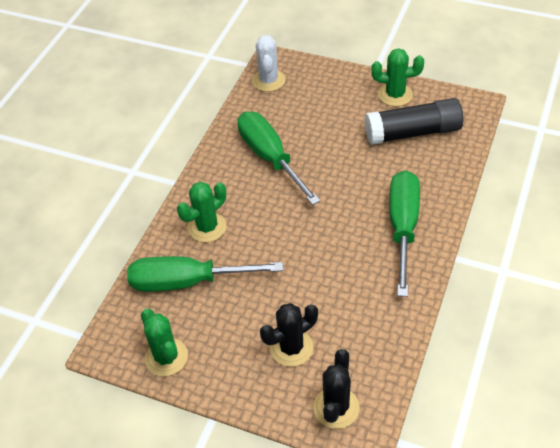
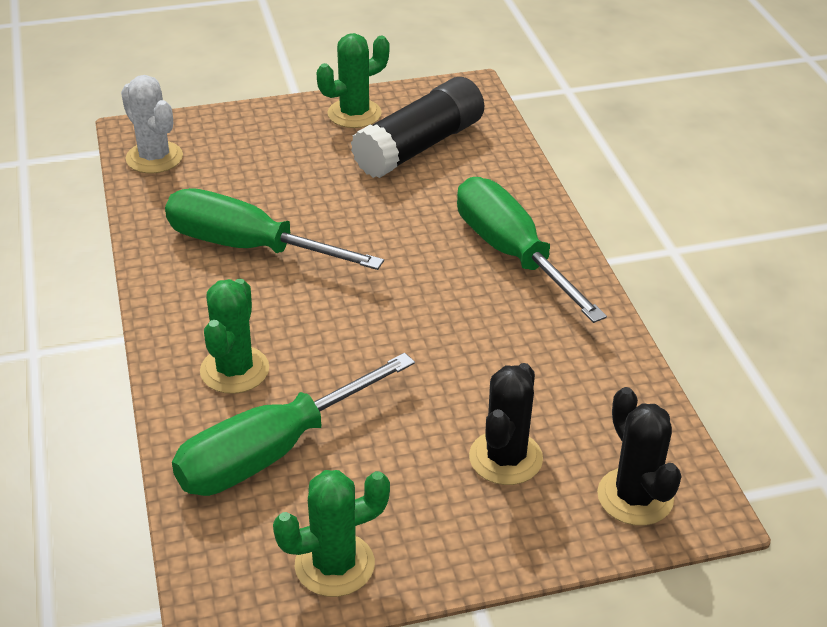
camera: 40 degrees left, 10 degrees down
(166, 357) = (334, 565): green cactus -> green cactus turned 45 degrees counterclockwise

